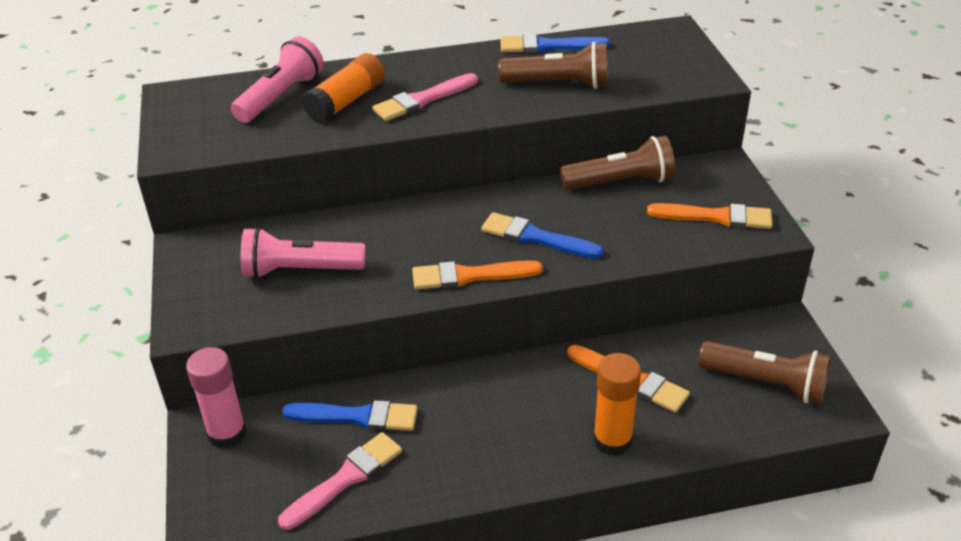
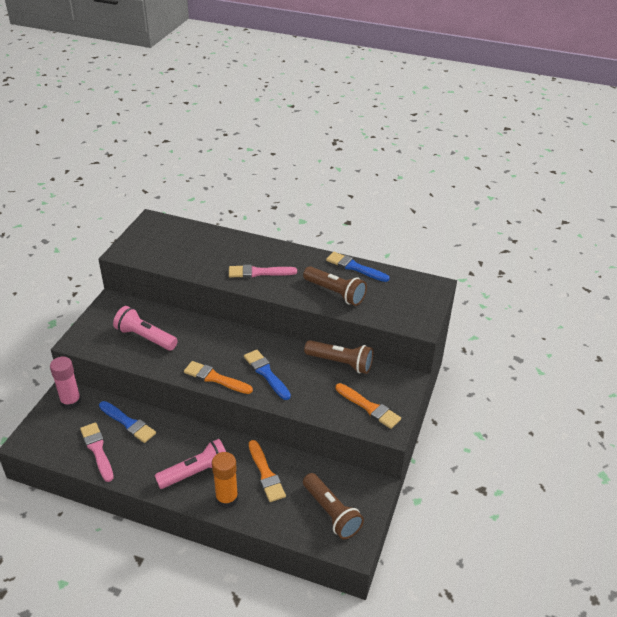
camera: 30 degrees right, 0 degrees up
(280, 96) = (196, 242): pink flashlight -> pink flashlight (196, 472)
(345, 479) = (97, 450): pink brush -> pink brush turned 105 degrees counterclockwise
(346, 101) = (223, 257): orange glue stick -> none

